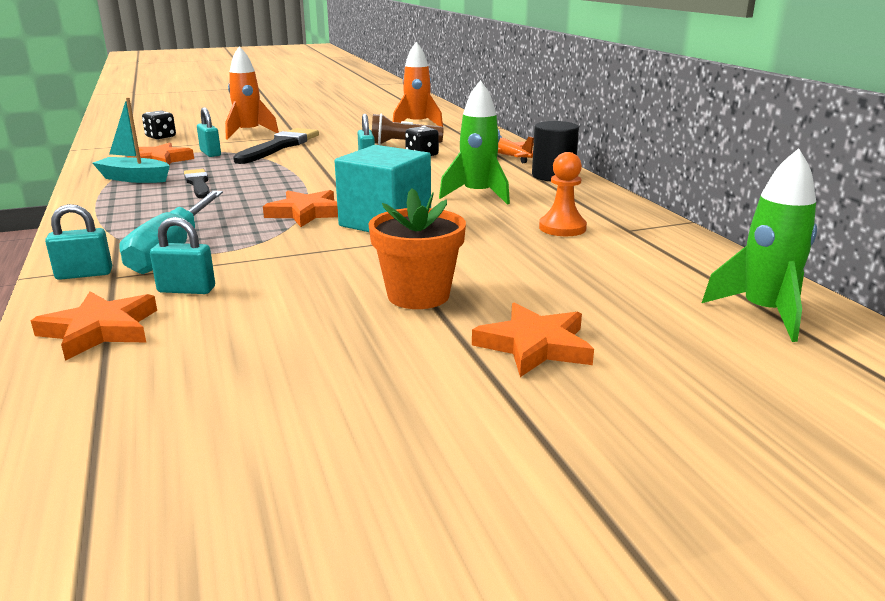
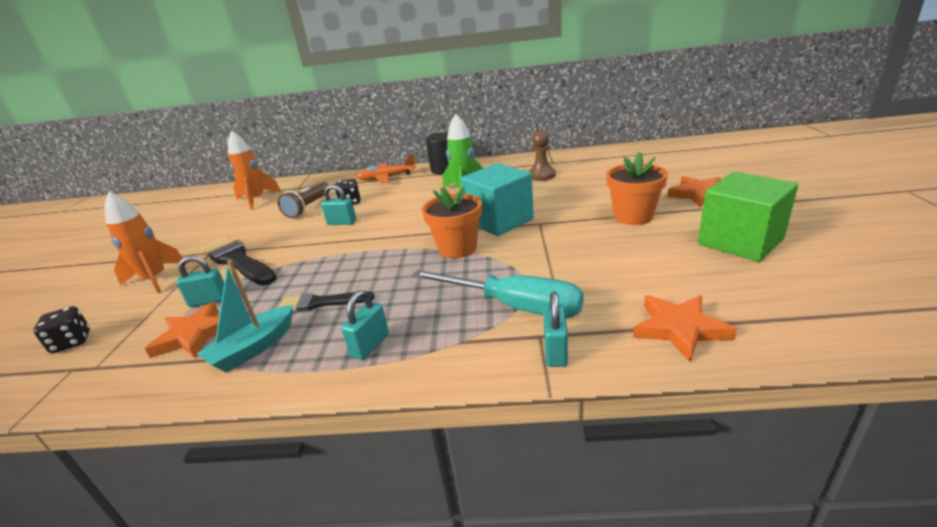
camera: 65 degrees left, 5 degrees up
(186, 290) = (606, 295): turquoise padlock -> turquoise padlock (370, 345)
(306, 213) = (457, 248): orange star -> orange flower pot
(335, 375) = (740, 241): none -> green cube
(562, 228) = (541, 175): orange pawn -> brown pawn
(763, 313) = (665, 153): green rocket -> none

